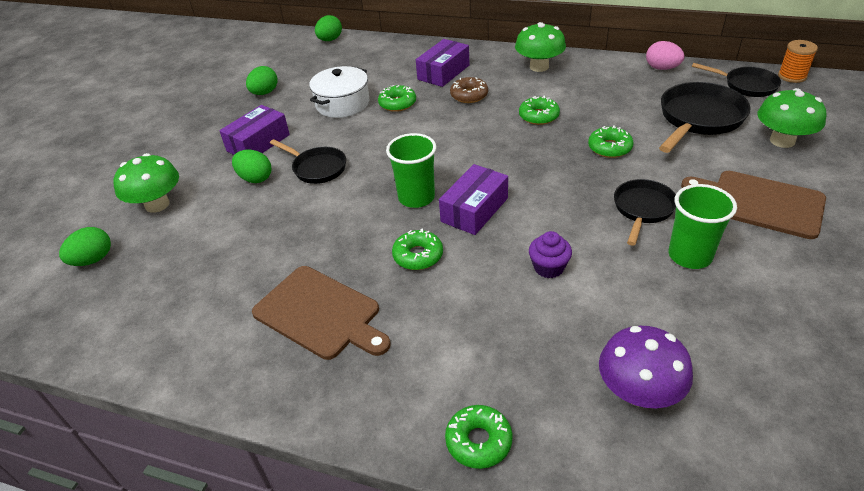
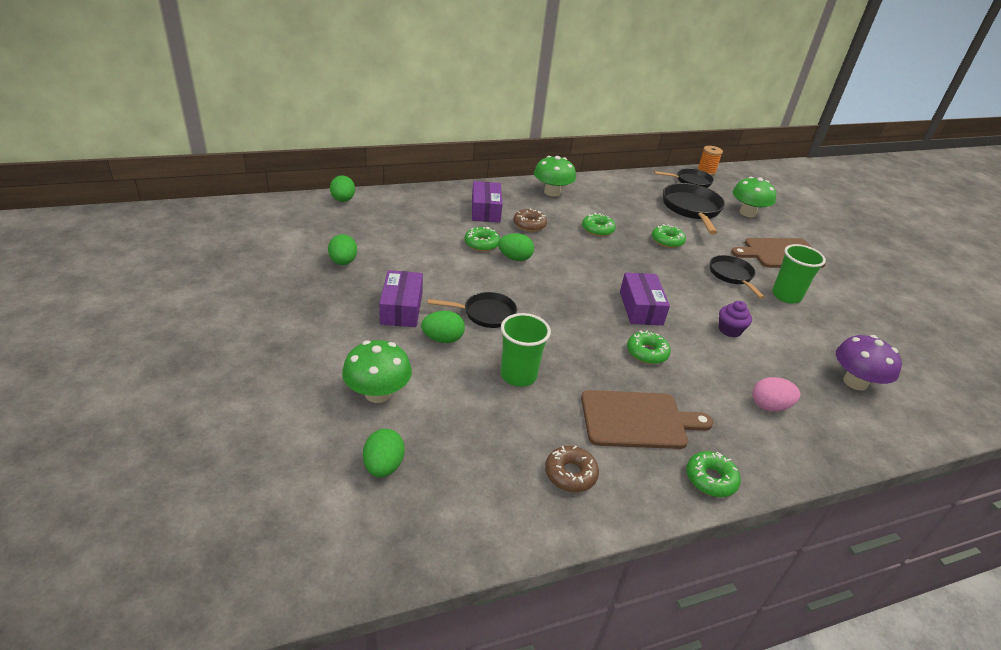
camera: 45 degrees left, 5 degrees down
(202, 331) = (570, 474): none -> brown donut
(342, 104) = (434, 255): white pot -> none
(410, 125) = (515, 258): none -> green egg
(416, 197) = (592, 312): green cup -> green cup (518, 375)
(478, 441) = (825, 449): green donut -> green donut (710, 479)
(662, 68) = (631, 179): pink egg -> pink egg (769, 406)

